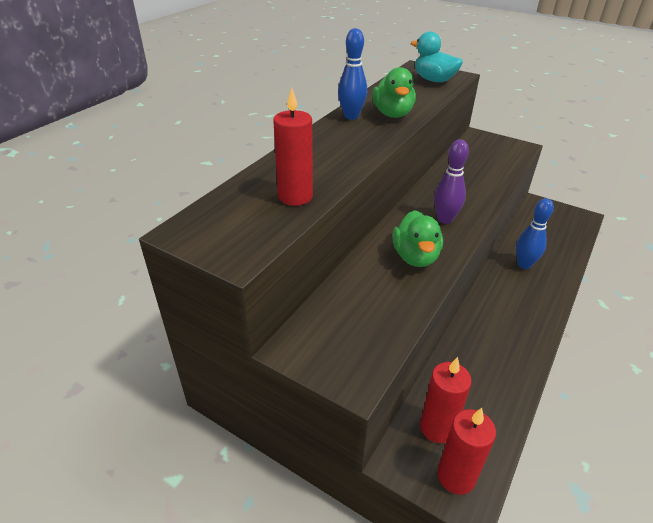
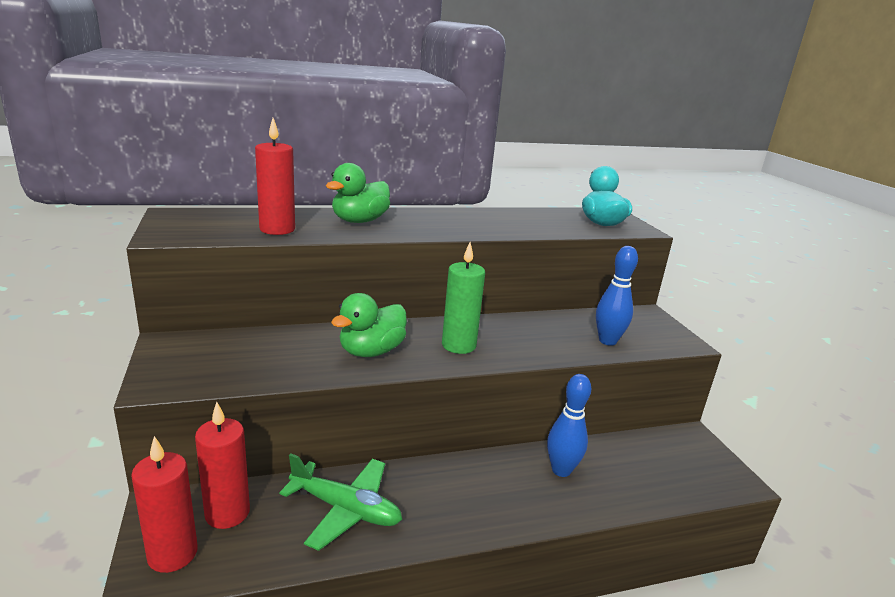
camera: 40 degrees right, 15 degrees down
(351, 116) = (449, 214): blue bowling pin -> blue bowling pin (607, 341)
(392, 114) = (490, 225): green duck -> green duck (359, 221)
(445, 219) = (458, 345): purple bowling pin -> green candle
(482, 369) = (345, 509): none -> green plane

